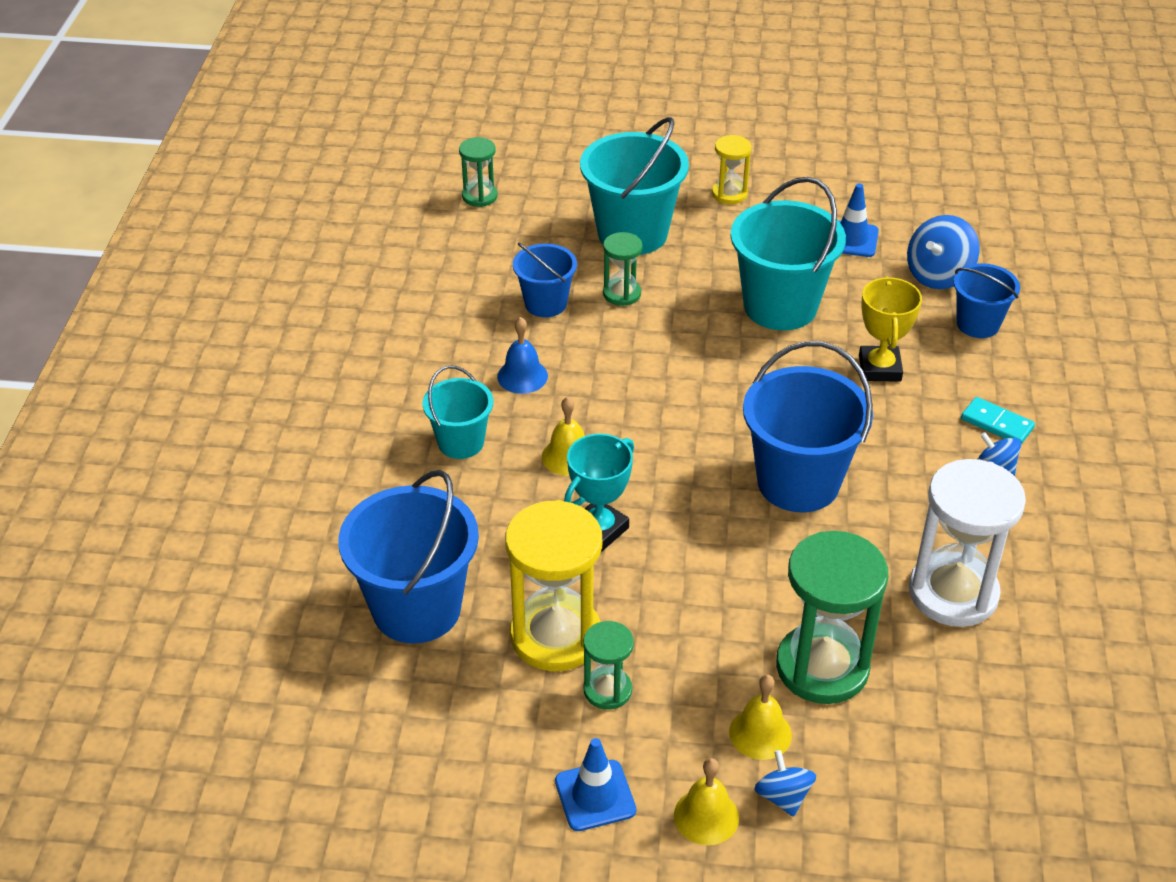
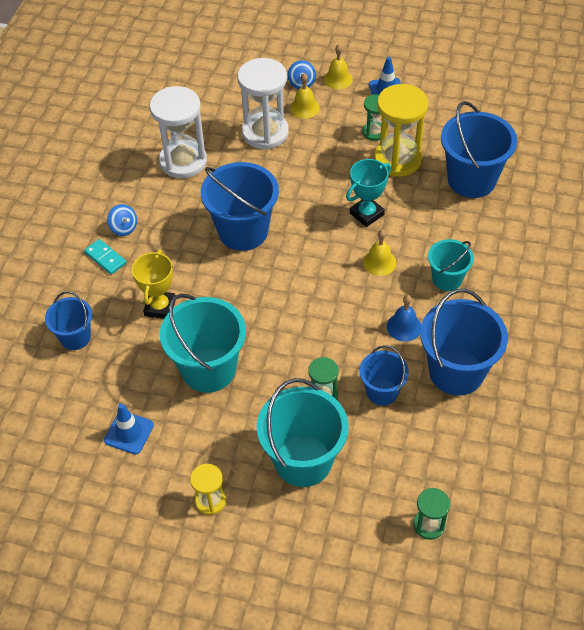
camera: 170 degrees left, 10 degrees up
(447, 332) = (456, 372): none -> blue bucket
(822, 667) = (265, 133): green hourglass -> white hourglass
(938, 275) = (80, 387): blue spinning top -> none

